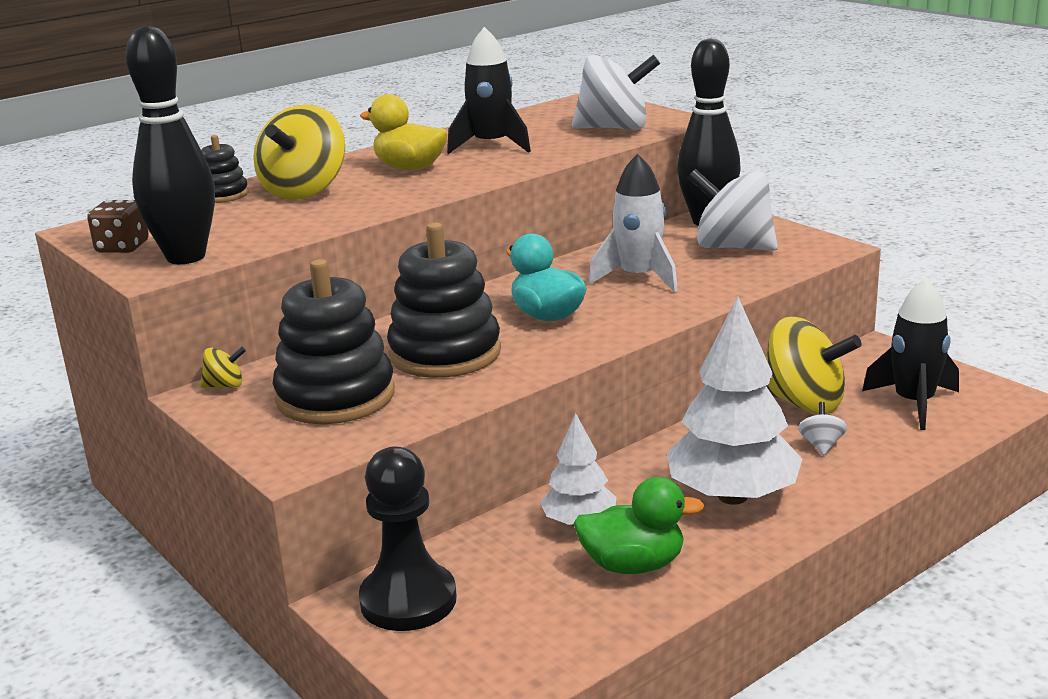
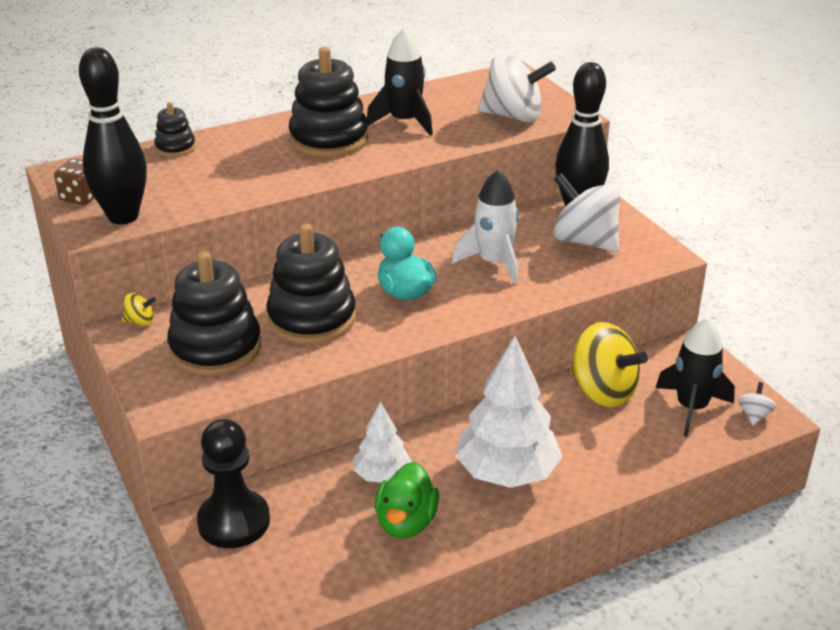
camera: 10 degrees right, 10 degrees up
(304, 191) = (237, 154): yellow spinning top -> none
(409, 168) = (329, 139): yellow duck -> black stacking toy
(633, 565) = (406, 522): green duck -> green duck turned 90 degrees clockwise
(821, 445) = (597, 436): white spinning top -> white spinning top (754, 415)

